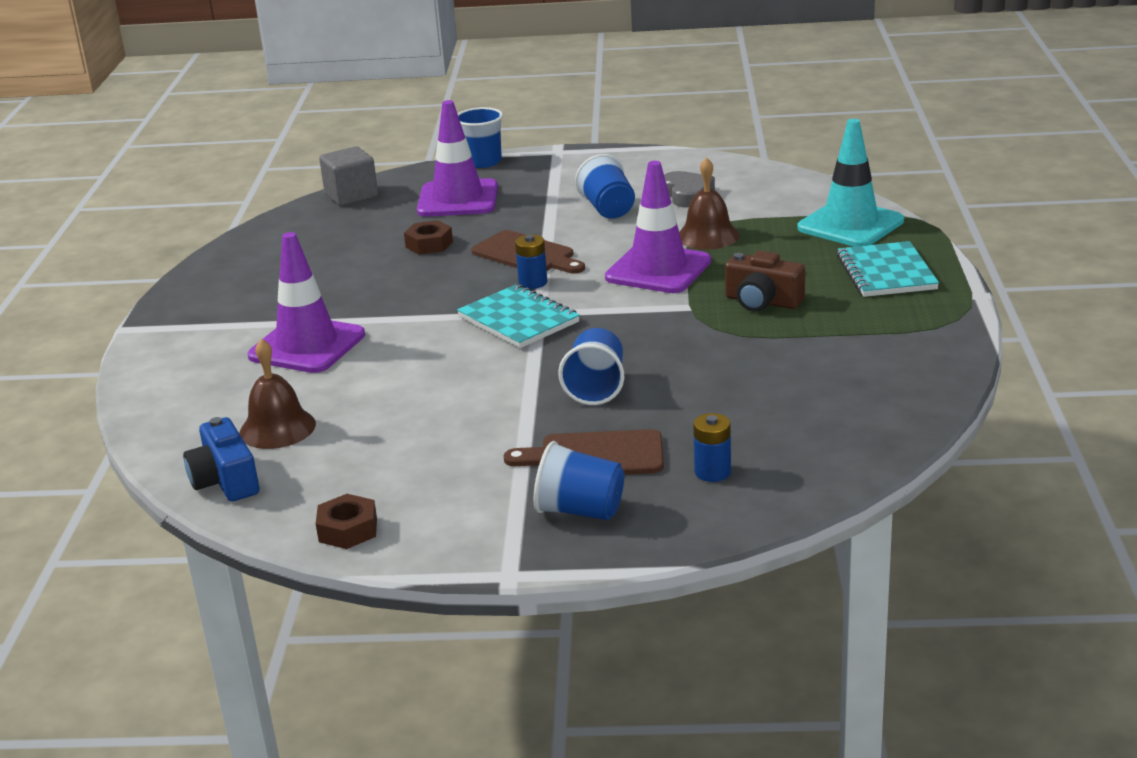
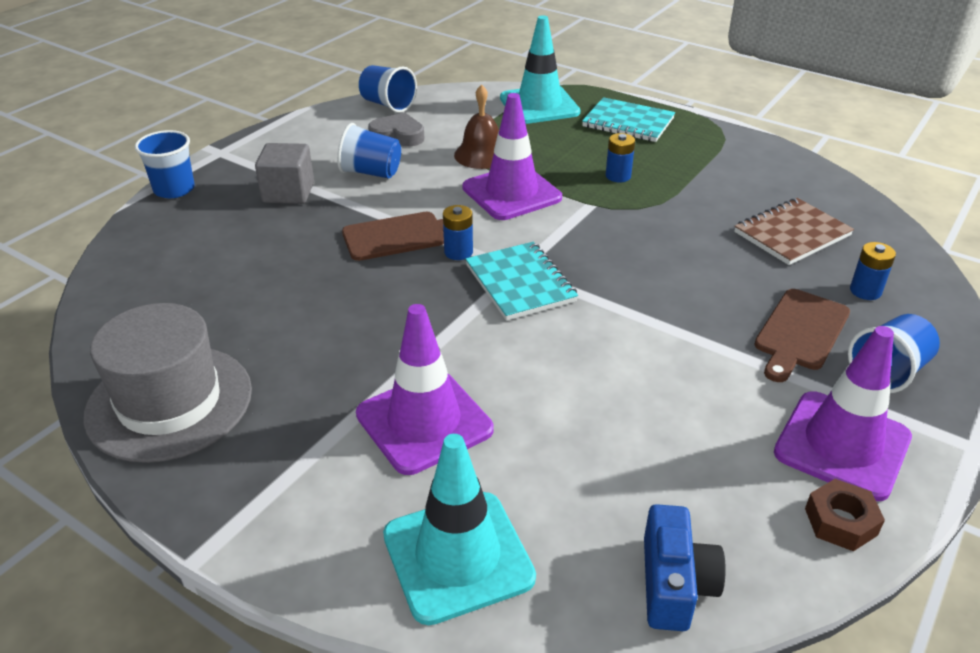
camera: 60 degrees left, 10 degrees up
(189, 401) = (458, 556): none -> turquoise traffic cone
(225, 480) = (674, 584): blue camera -> blue camera turned 90 degrees counterclockwise
(246, 265) = (169, 402): none -> grey hat
(277, 428) = (589, 504): brown bell -> none
(351, 196) = (117, 280): grey cube -> grey cube (288, 193)
(429, 244) = (302, 275): brown nut -> none
(458, 199) = (231, 228): purple traffic cone -> purple traffic cone (842, 445)
(518, 320) = (520, 283): turquoise notebook -> turquoise notebook turned 75 degrees clockwise
(596, 388) = (685, 291): blue cup -> blue cup (388, 104)
(762, 301) = (618, 176): brown camera -> blue battery
(774, 411) = (792, 234): none -> brown notebook

